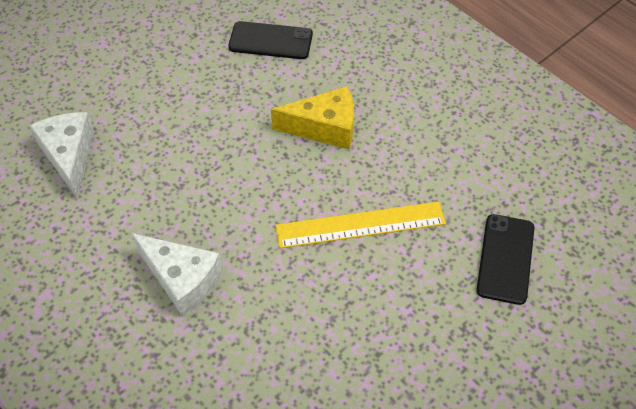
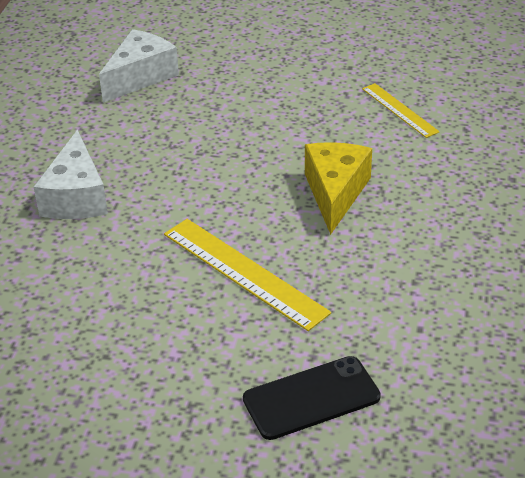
camera: 55 degrees right, 15 degrees down
(270, 41) = (399, 110): black phone -> yellow ruler
(324, 128) = (335, 193): yellow cheese -> yellow cheese turned 135 degrees counterclockwise

